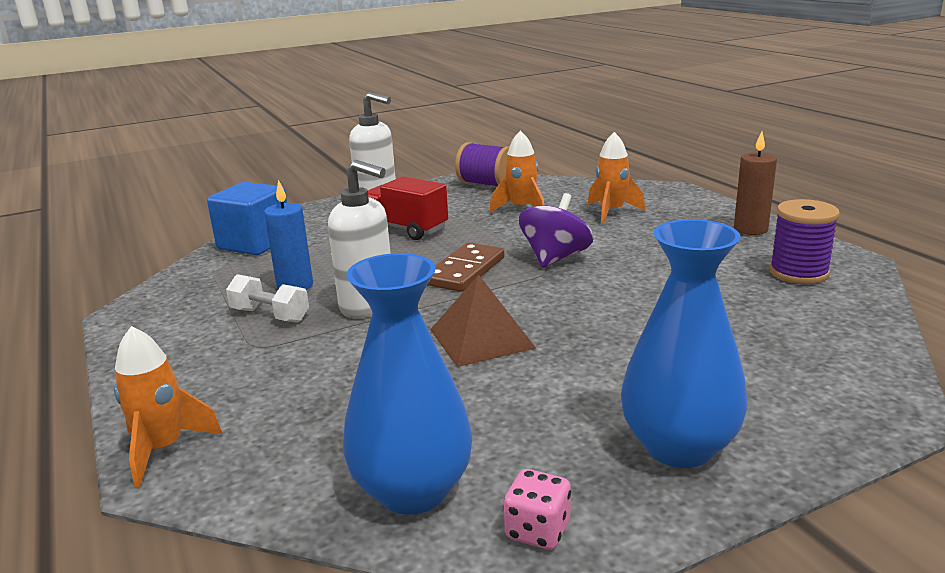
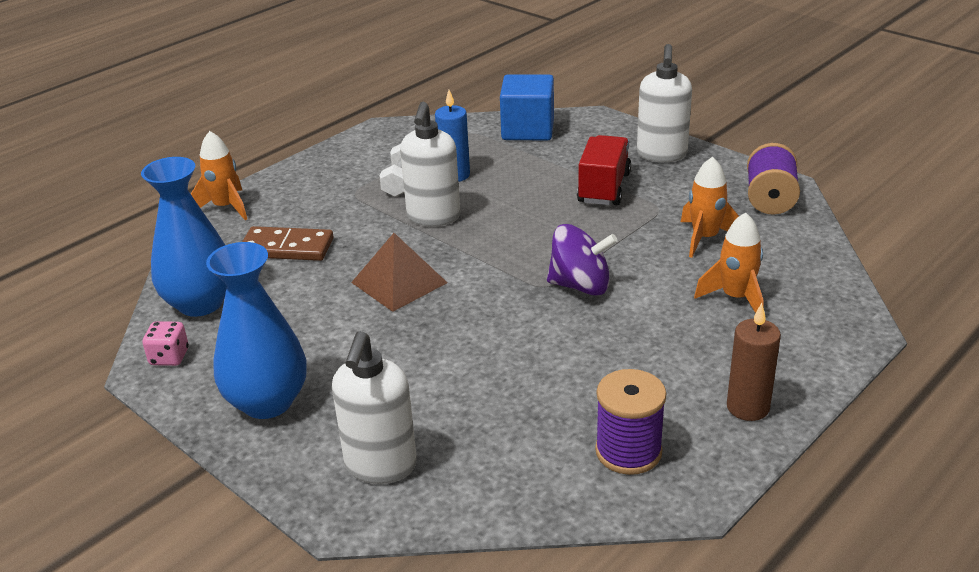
camera: 70 degrees right, 10 degrees up
(465, 271) = (523, 244): brown domino -> brown domino (287, 248)
(811, 383) = (380, 466): none -> white soap dispenser

